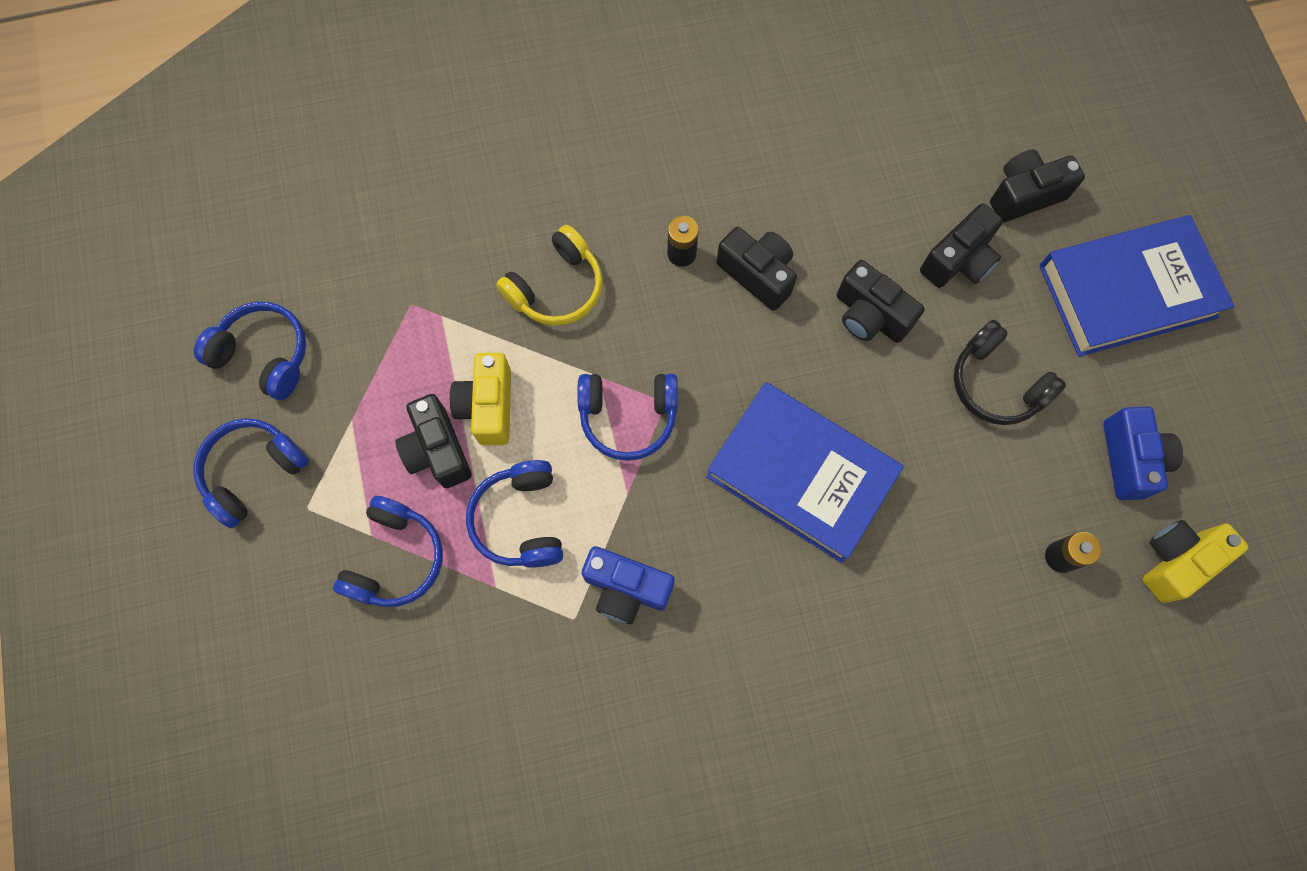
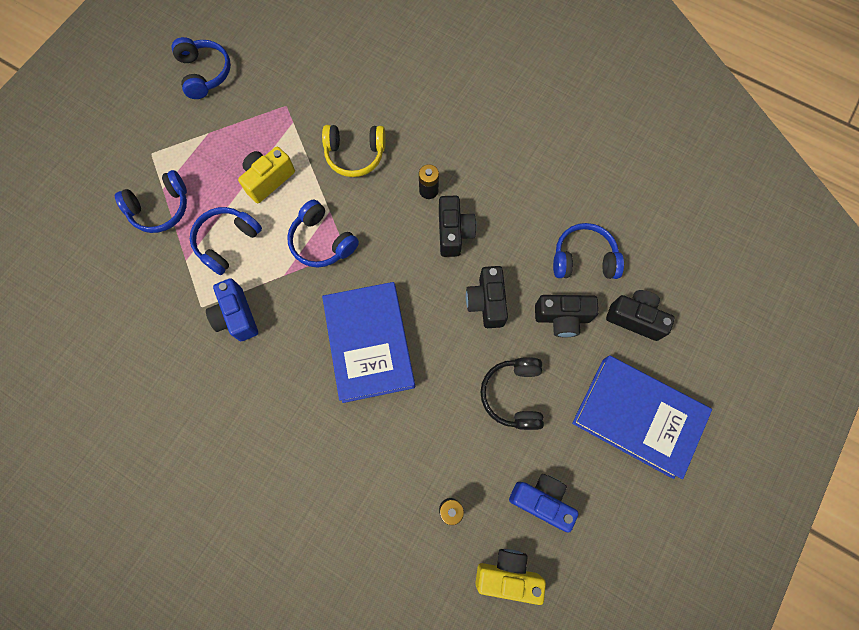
camera: 45 degrees right, 0 degrees up
(253, 472) = (148, 118): blue headphones -> blue headphones (583, 259)
(437, 450) = (227, 179): black camera -> none
(1130, 459) = (541, 500): blue camera -> blue camera turned 105 degrees counterclockwise

